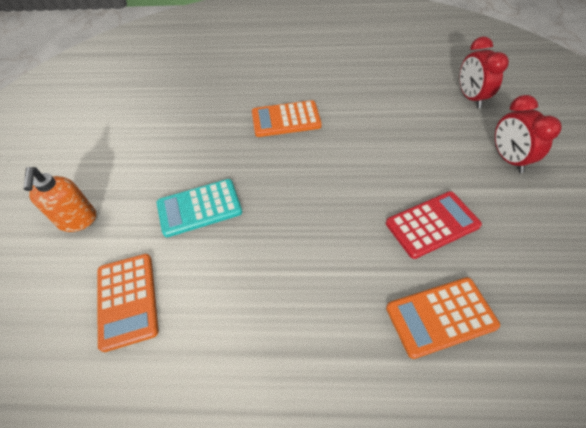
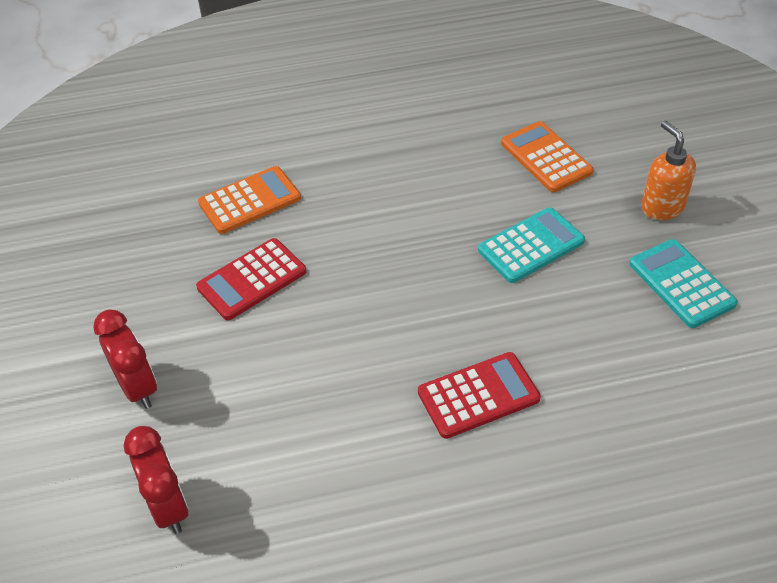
camera: 165 degrees right, 5 degrees down
(120, 159) = (681, 284): none -> turquoise calculator
(286, 119) = (478, 396): orange calculator -> red calculator

